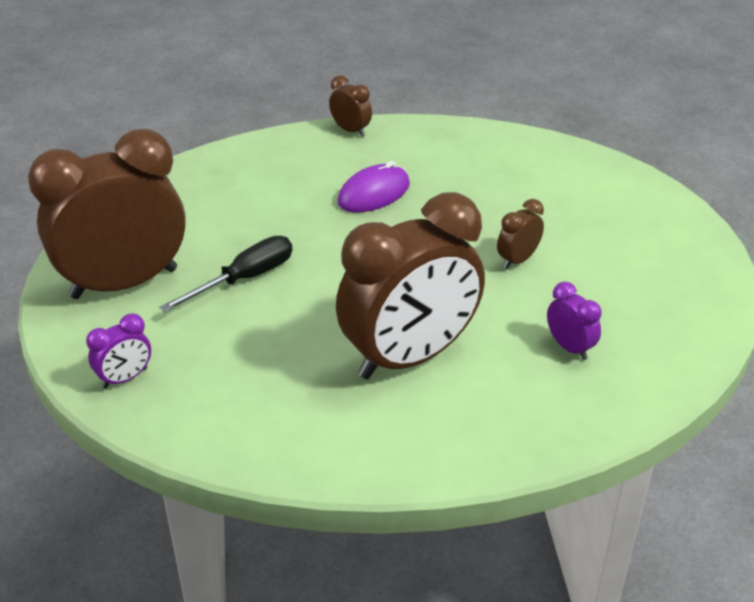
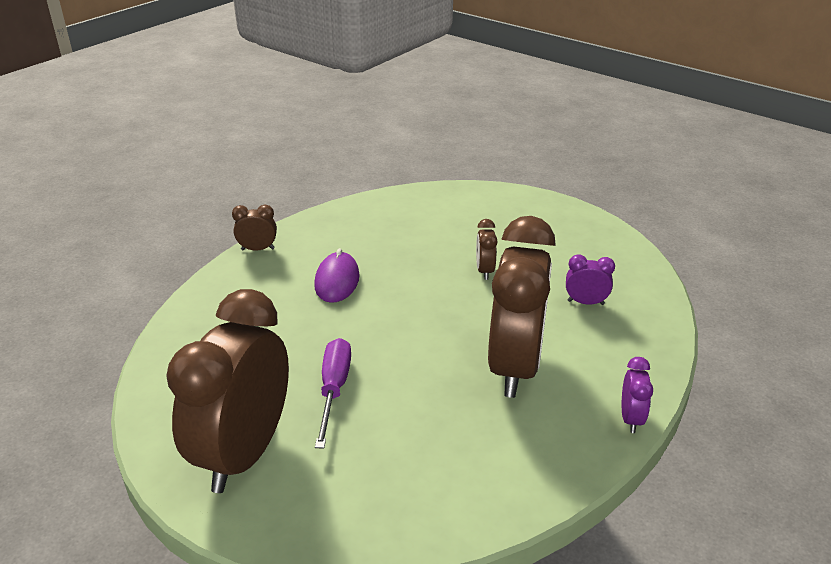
camera: 45 degrees left, 5 degrees down
(125, 378) = (354, 519): purple clock -> purple clock (631, 418)
(244, 279) = (334, 389): black screwdriver -> purple screwdriver

